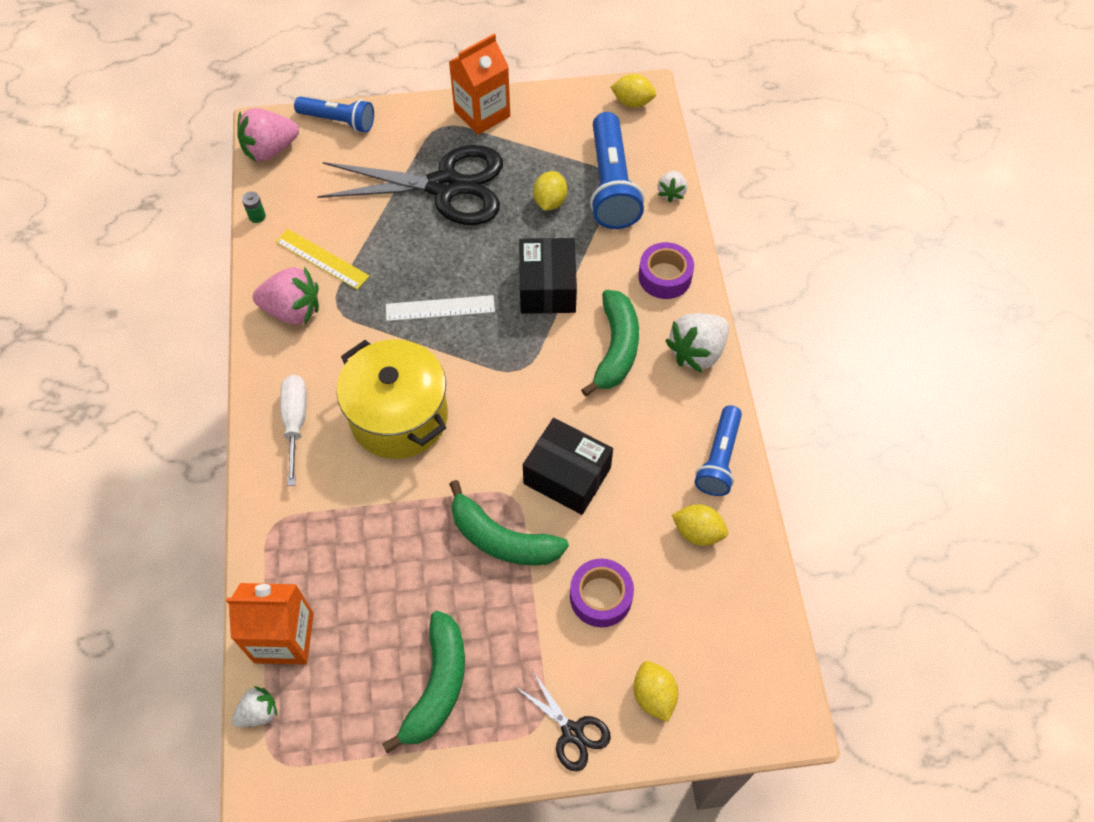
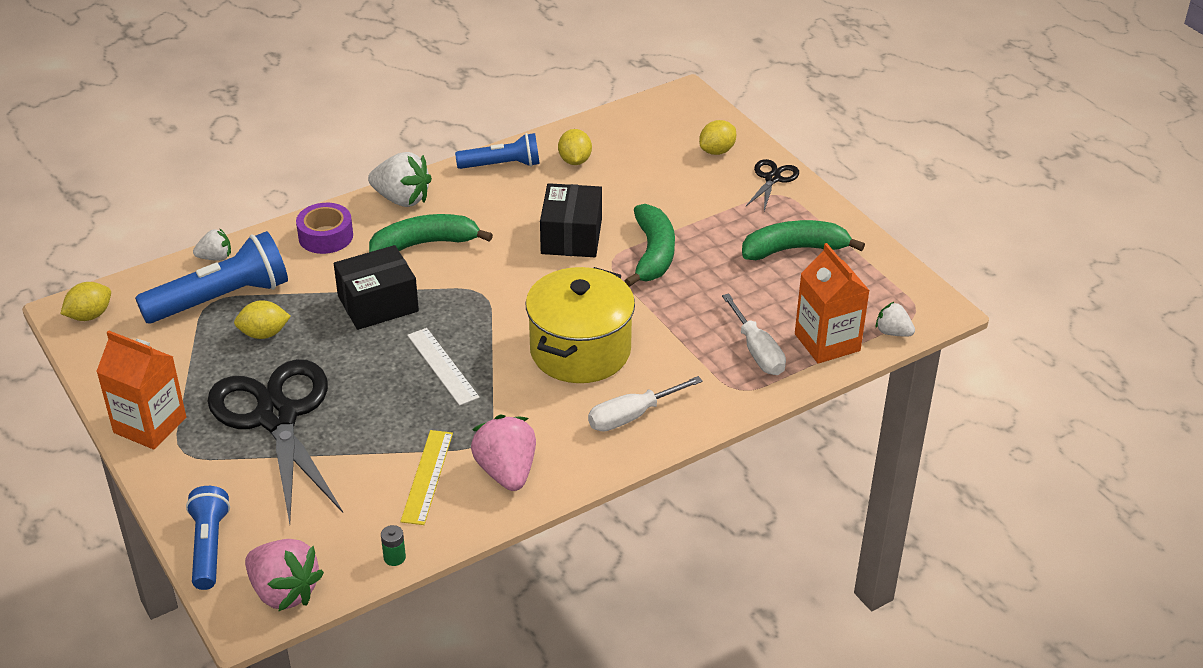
camera: 115 degrees left, 20 degrees down
(310, 565) = (757, 351): none -> white screwdriver
(600, 597) = (662, 192): purple tape -> none
(632, 102) = (90, 315): yellow lemon -> yellow lemon turned 60 degrees clockwise

